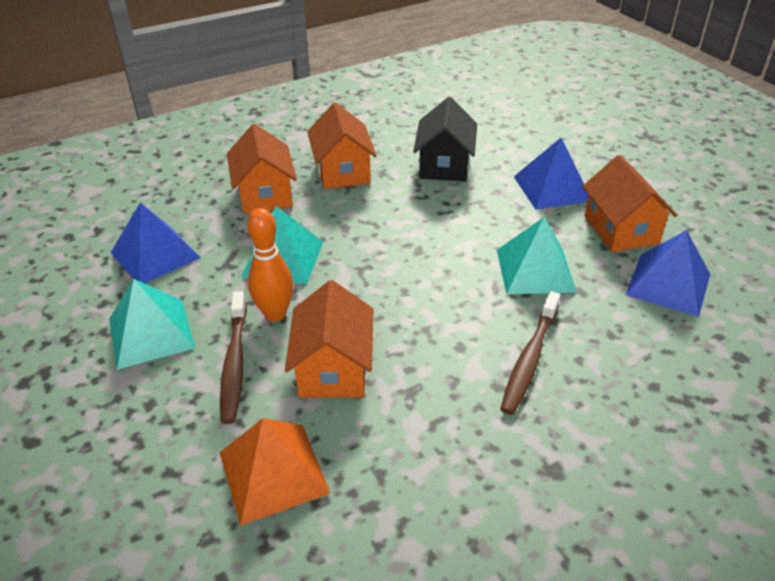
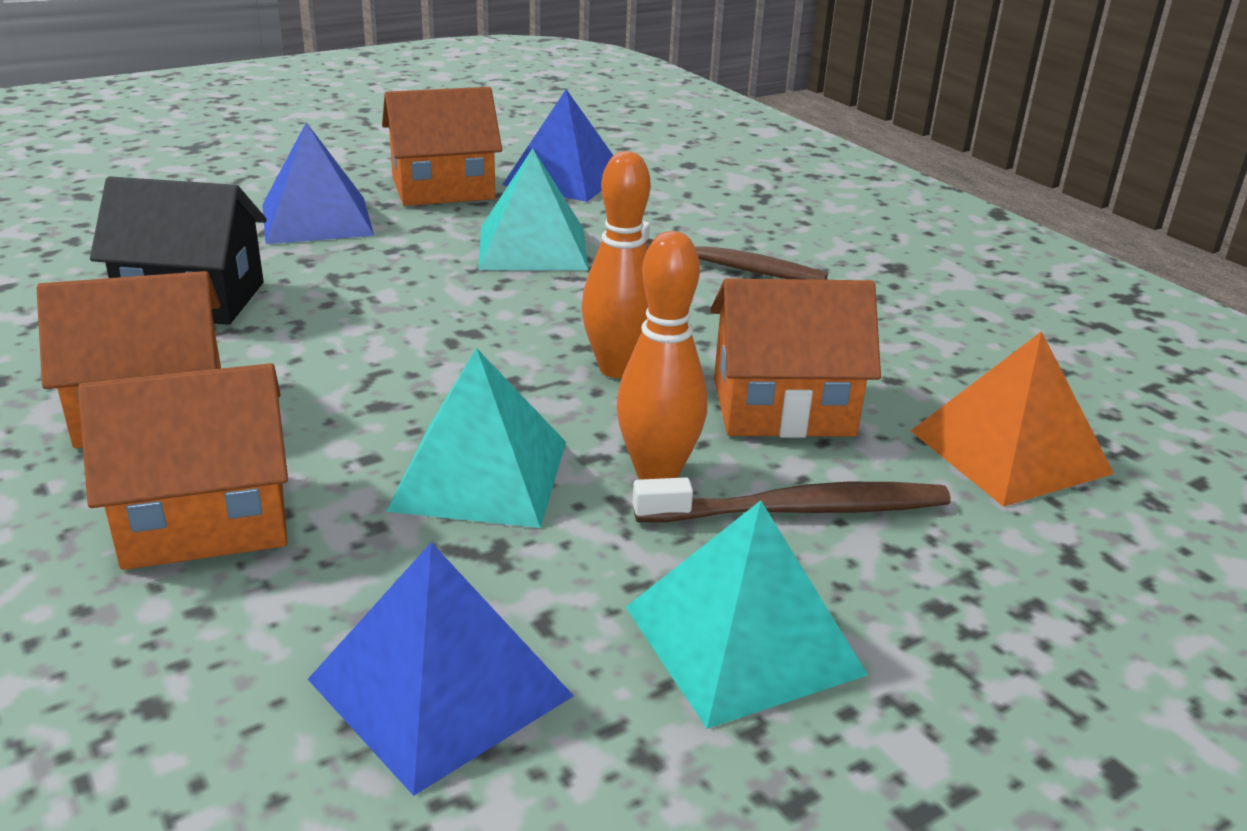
camera: 95 degrees left, 10 degrees down
(378, 303) = (618, 369): none -> orange bowling pin

